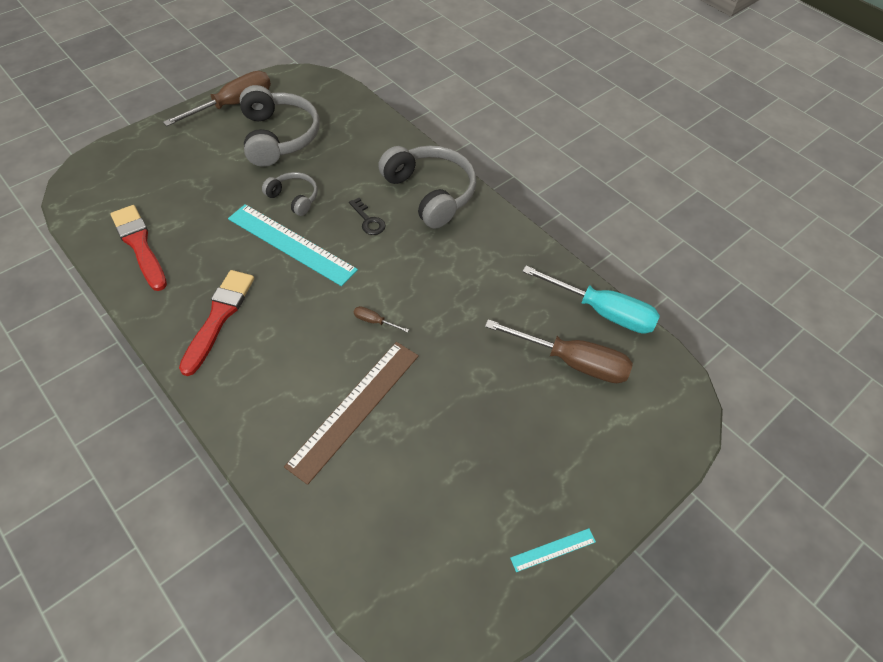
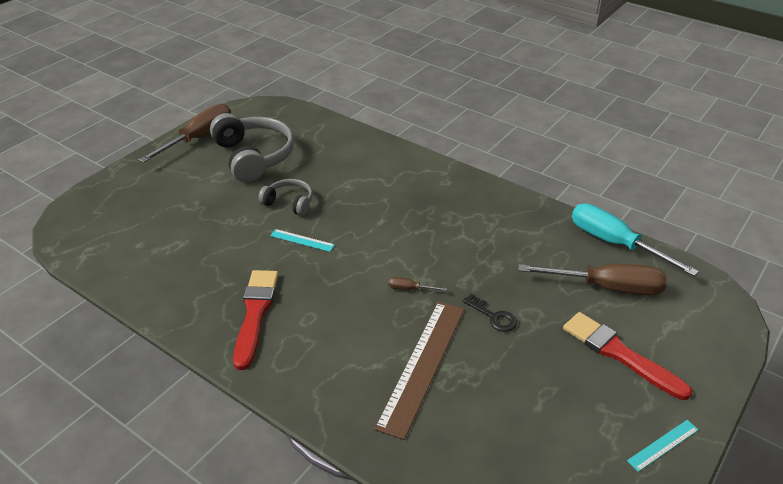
camera: 10 degrees left, 15 degrees down
(139, 245) = (150, 267): red brush -> red brush (619, 354)
(291, 244) = (302, 240): turquoise ruler -> turquoise ruler, size x0.45
(368, 220) = (368, 209): black key -> black key (494, 316)
(430, 193) = (417, 178): grey headphones -> none
(602, 311) = (614, 243): turquoise screwdriver -> turquoise screwdriver turned 150 degrees counterclockwise

